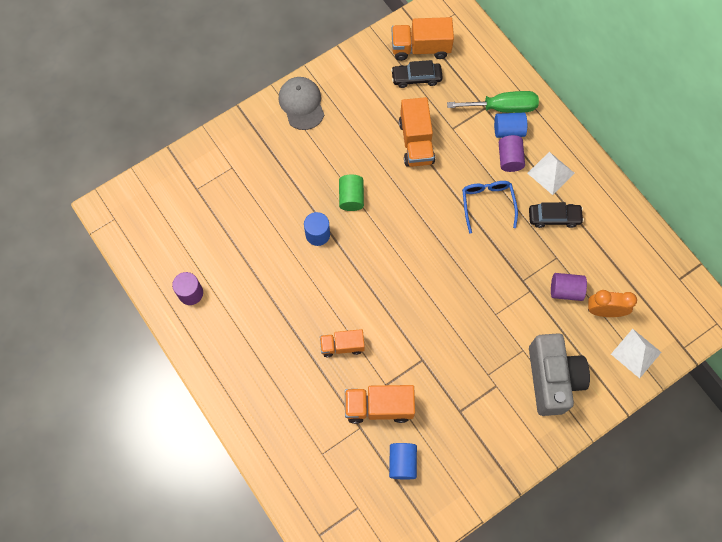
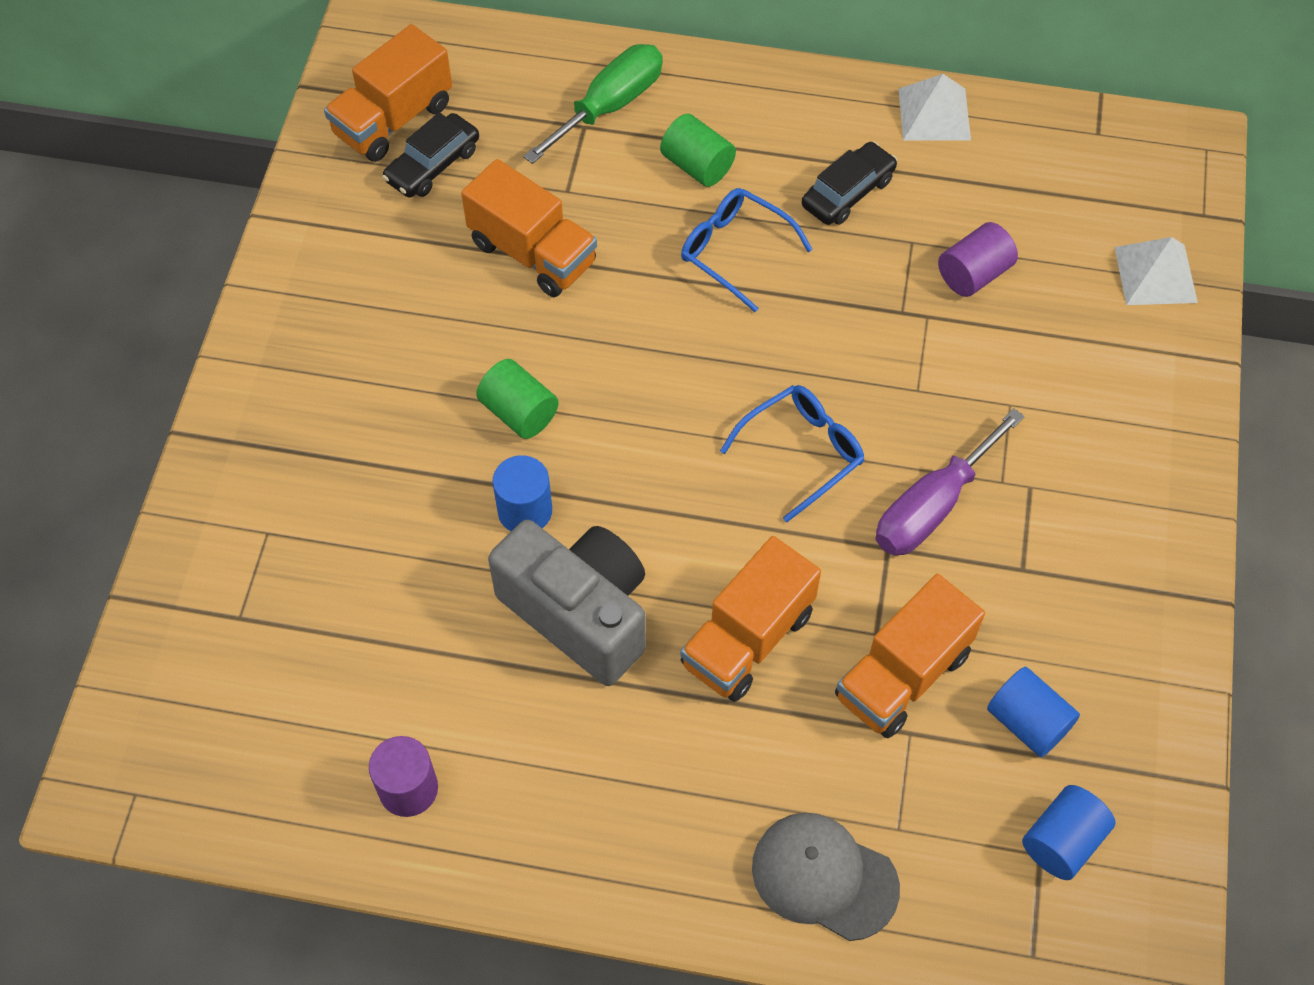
camera: 45 degrees left, 10 degrees down
(301, 104) = (285, 343): grey cap -> grey cap (824, 877)
(342, 346) = (747, 639): orange truck -> orange truck, size x1.54
(430, 299) = (802, 452): none -> blue glasses
(453, 360) = (932, 506): none -> purple screwdriver
(508, 130) = (653, 130): blue cylinder -> blue cylinder (1062, 841)
(509, 159) = (697, 166): purple cylinder -> green cylinder
(551, 173) = (776, 138): white pyramid -> white pyramid (934, 114)
(552, 379) = (1092, 406): grey camera -> grey camera (579, 613)
(604, 311) = (1053, 256): orange clock -> none

